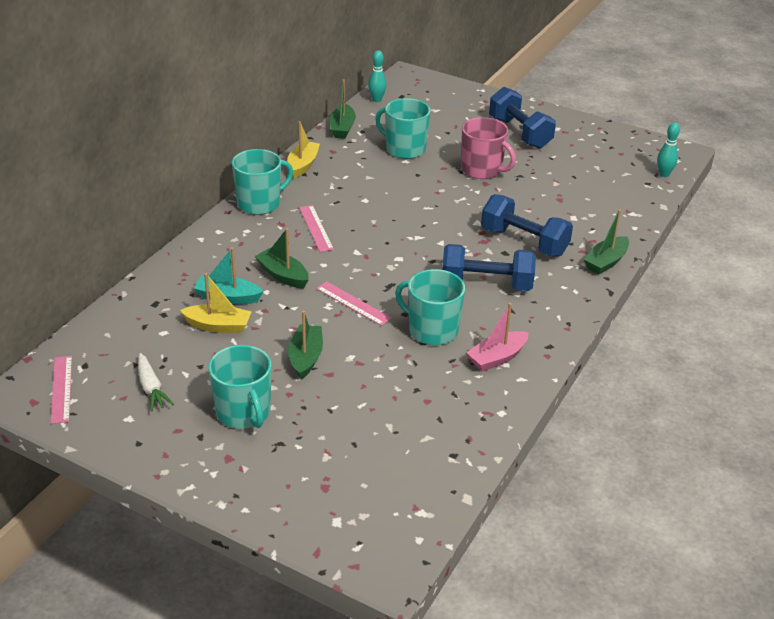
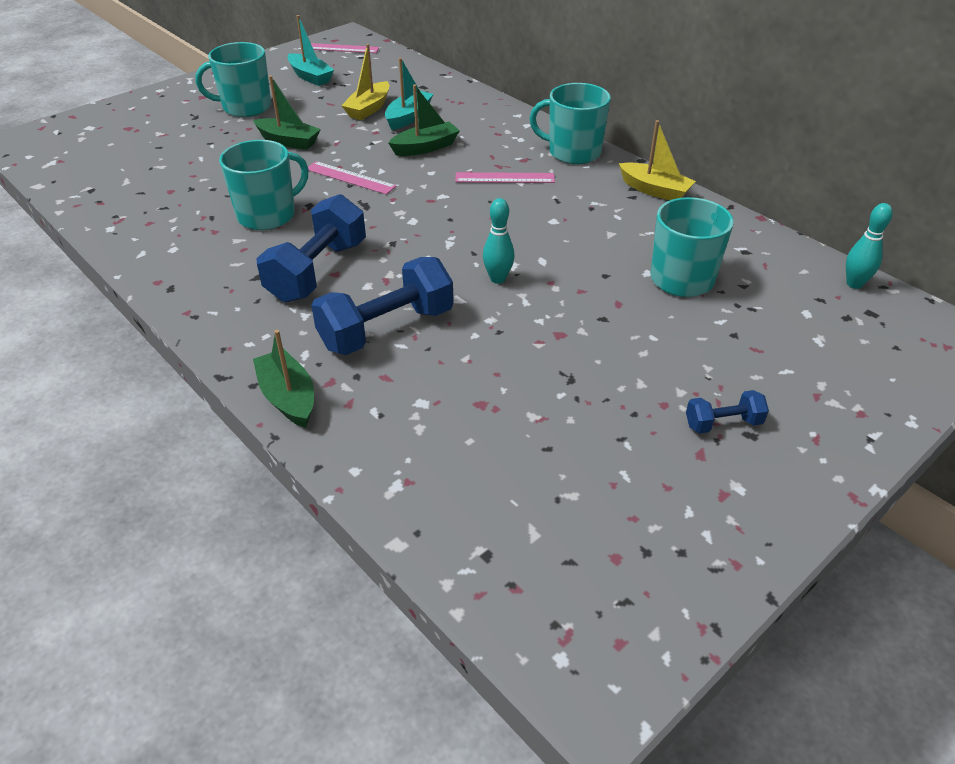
camera: 110 degrees right, 5 degrees up
(151, 388) = (310, 77): white carrot -> turquoise boat
(260, 203) = (573, 152): turquoise mug -> turquoise mug turned 120 degrees clockwise
(342, 128) = (755, 236): green boat -> none
(353, 303) = (350, 178): pink ruler -> pink ruler turned 60 degrees clockwise
(482, 170) = (600, 341): pink mug -> none
(497, 358) = (187, 246): pink boat -> none
(519, 133) = (723, 423): blue dumbbell -> blue dumbbell, size x0.49
(664, 174) = (509, 600): turquoise bowling pin -> turquoise bowling pin (498, 279)

